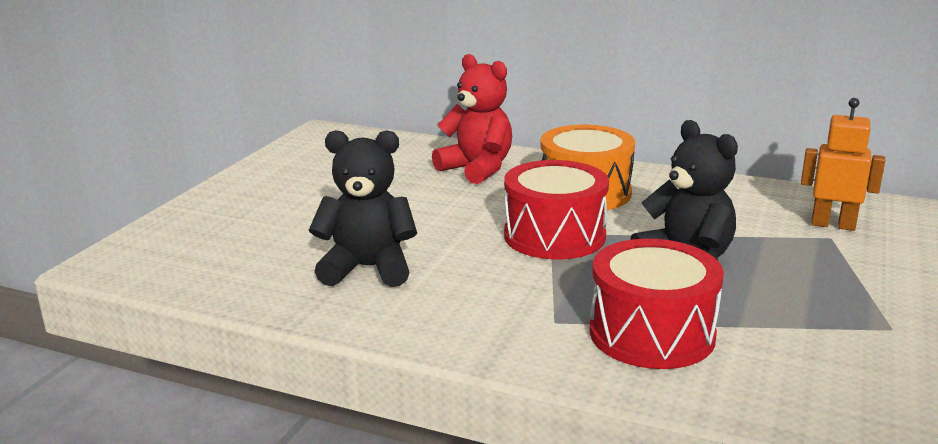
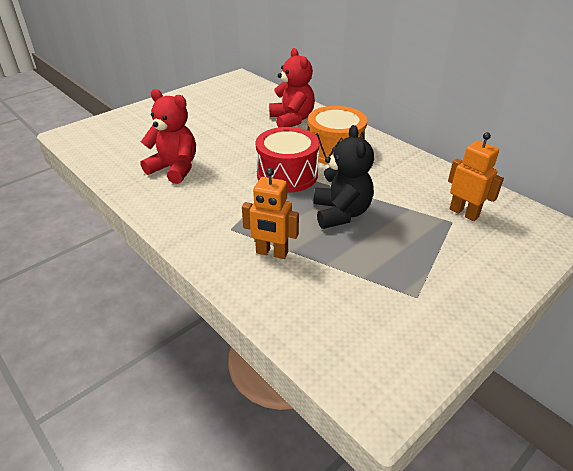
camera: 25 degrees right, 15 degrees up
(368, 268) = (174, 169): black teddy bear -> red teddy bear
(651, 334) = (271, 253): red drum -> orange robot

